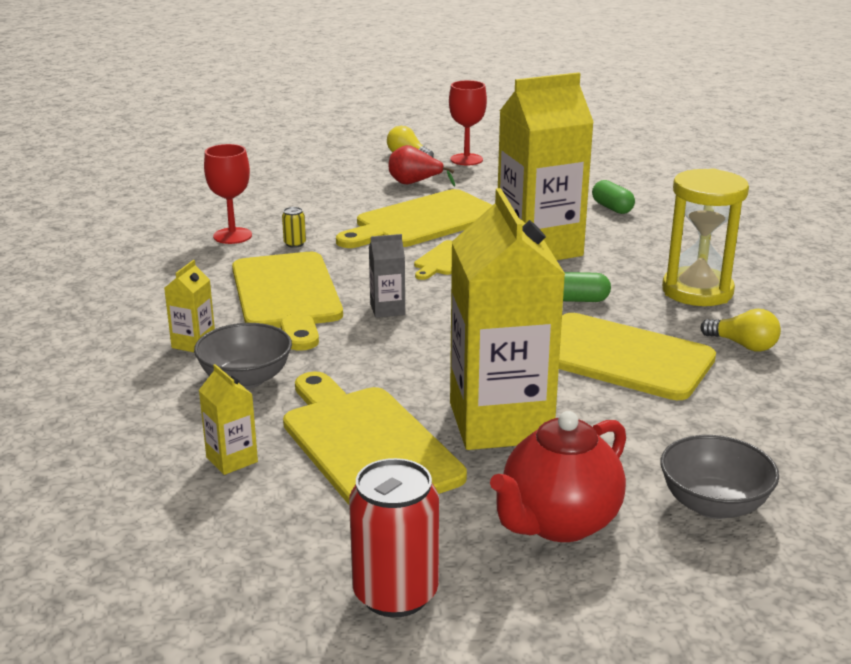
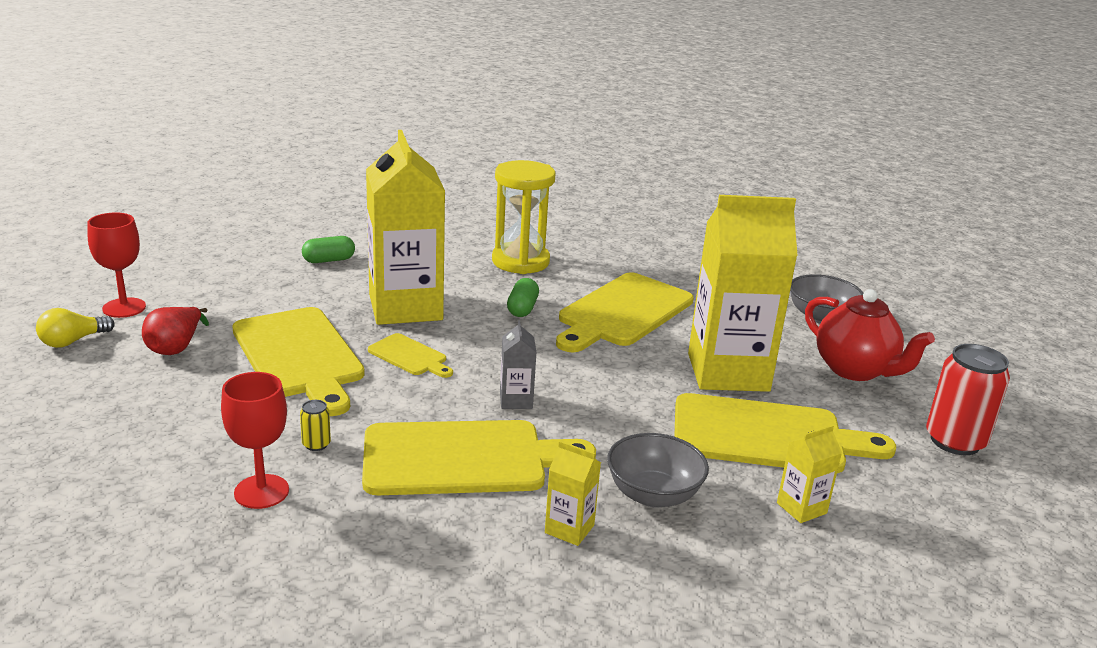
camera: 85 degrees left, 0 degrees up
(366, 444) = (767, 435): yellow cutting board -> yellow cutting board turned 150 degrees counterclockwise
(743, 345) = (613, 265): yellow light bulb -> none

